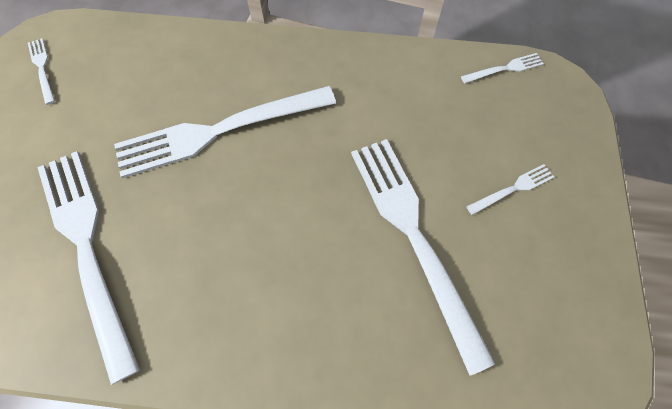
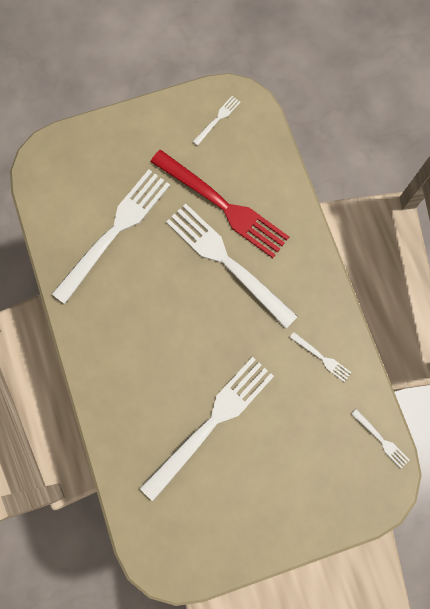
camera: 65 degrees right, 10 degrees up
(149, 106) = (223, 206): none -> red fork
(513, 189) = (277, 477): white fork -> white fork (322, 358)

